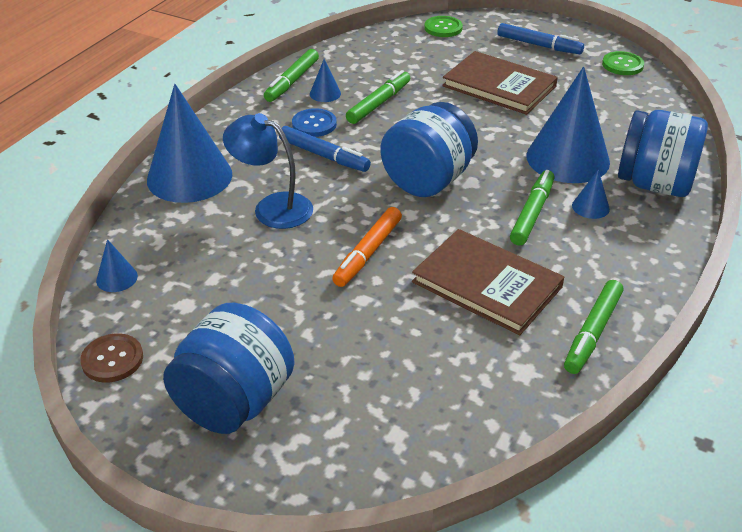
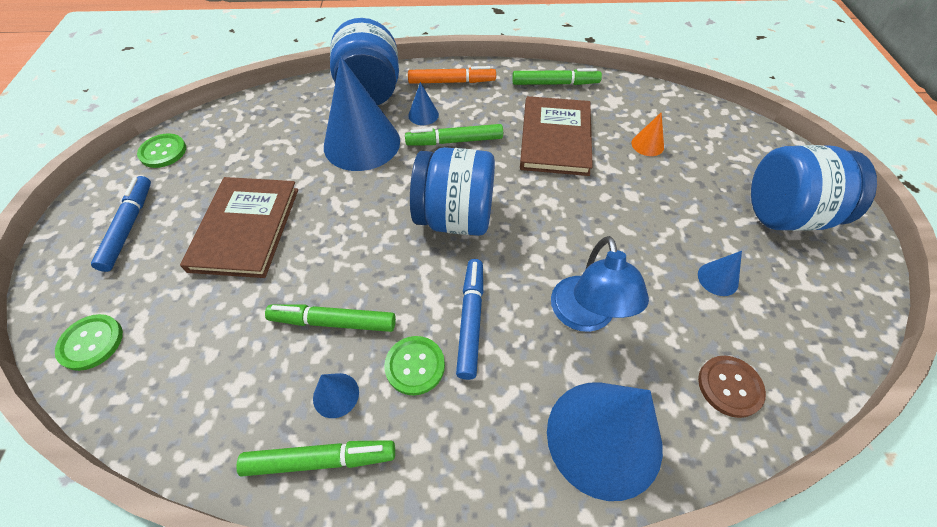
camera: 120 degrees left, 15 degrees up
(112, 359) = (848, 314): brown button -> brown button (729, 386)
(117, 278) = (788, 385): blue cone -> blue cone (718, 279)
(314, 124) = (415, 366): blue button -> green button
(368, 253) = (582, 214): orange marker -> orange marker (451, 82)
(422, 354) = (647, 145): none -> orange cone

